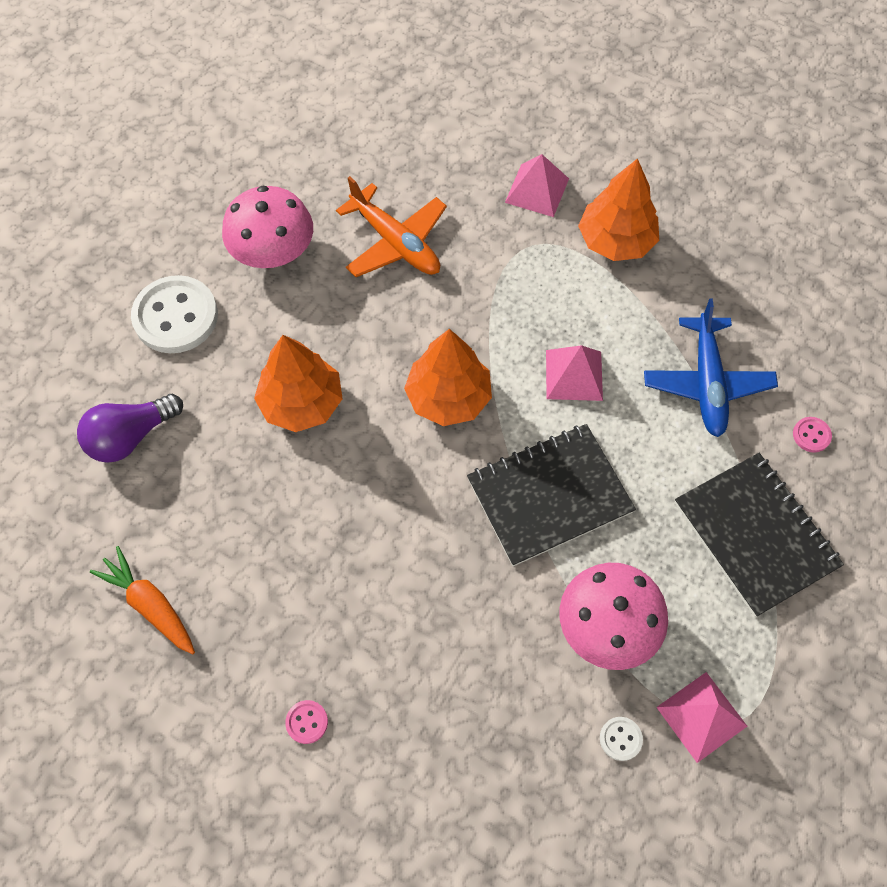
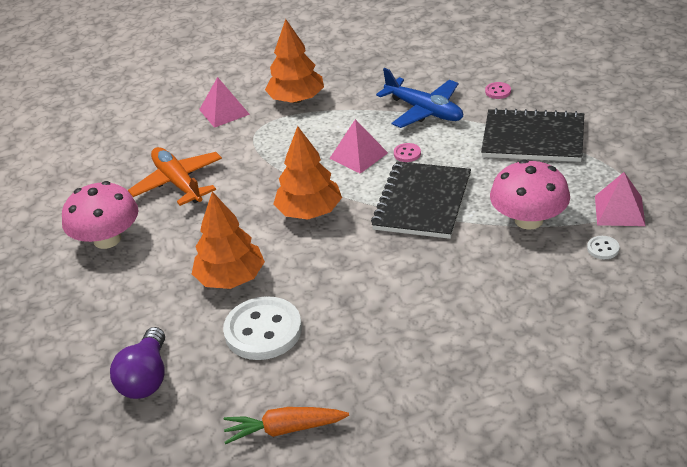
camera: 45 degrees left, 25 degrees down
(176, 316) = (88, 310): white button -> white button (263, 331)
(307, 722) = (455, 386): pink button -> pink button (407, 154)
(396, 243) = (178, 183): orange plane -> orange plane turned 120 degrees counterclockwise

